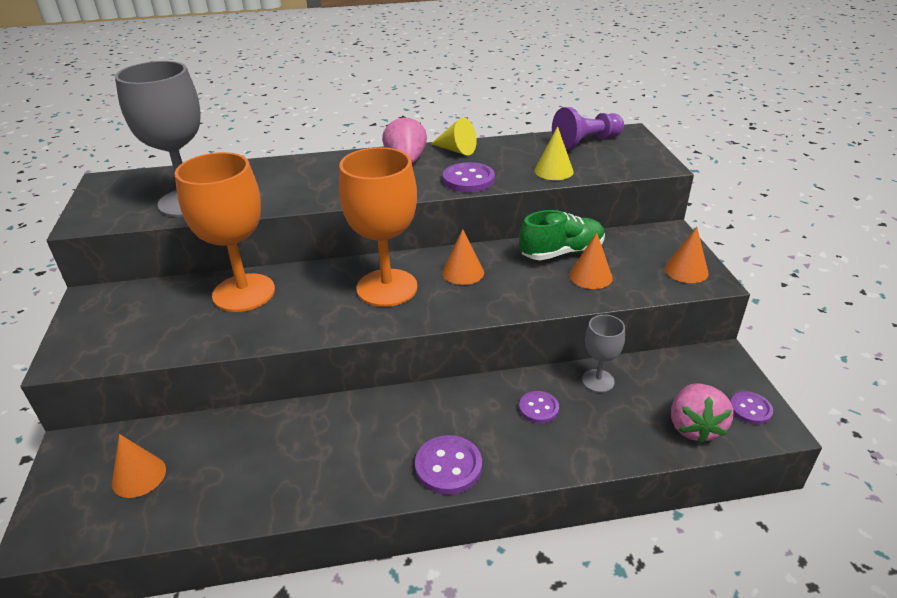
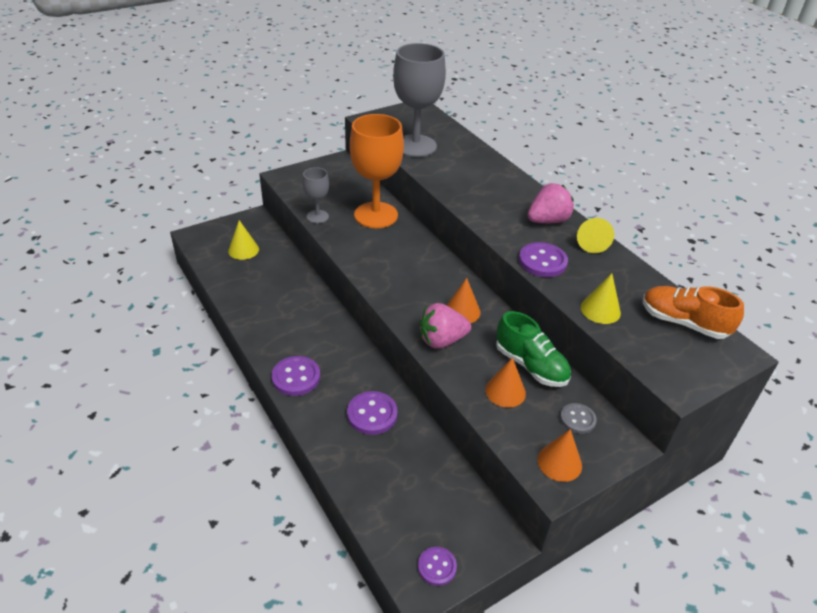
camera: 65 degrees right, 5 degrees up
(139, 476) = (243, 250): orange cone -> yellow cone
(387, 288) = (418, 277): orange goblet -> none
(538, 408) = (372, 414): purple button -> purple button, size x1.56
(586, 142) = (683, 323): purple pawn -> orange shoe
(598, 381) = (421, 447): grey goblet -> grey goblet (317, 216)
(637, 247) = (577, 419): none -> grey button
(694, 427) = (395, 523): pink strawberry -> pink strawberry (442, 340)

